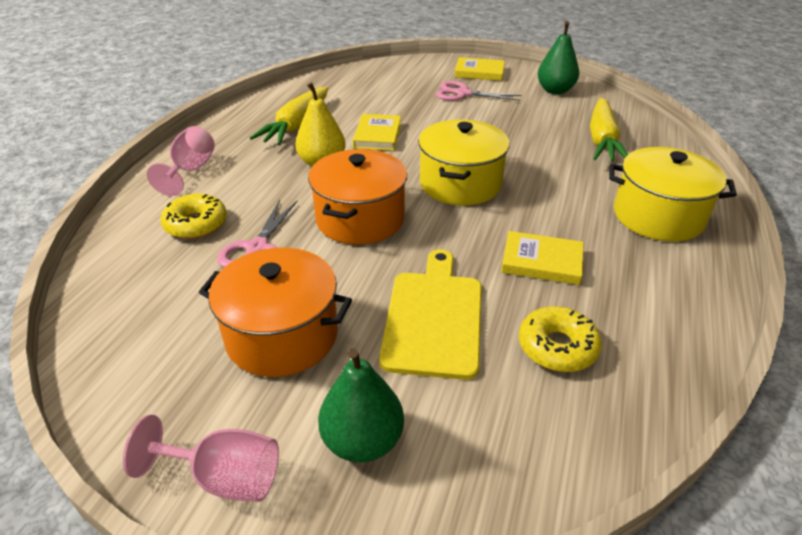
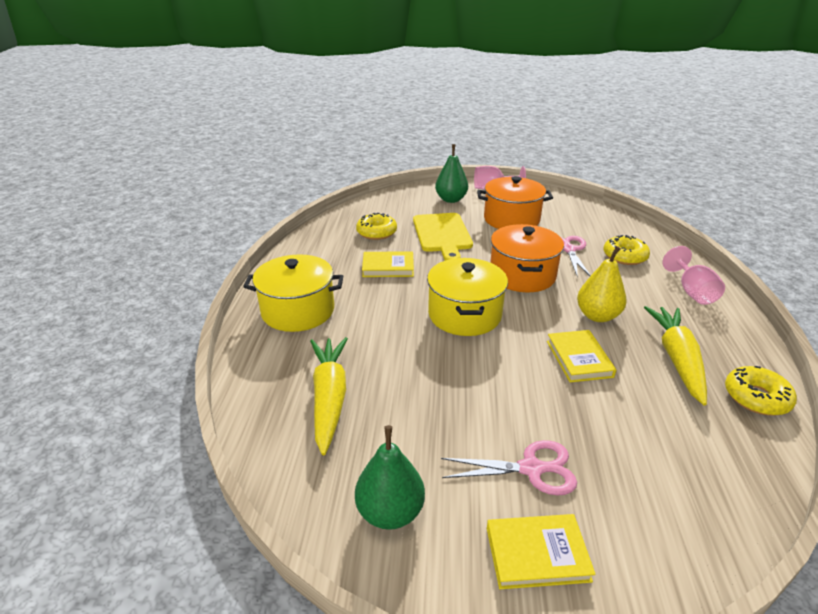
camera: 165 degrees right, 5 degrees down
(274, 100) = (756, 397): none -> yellow donut

